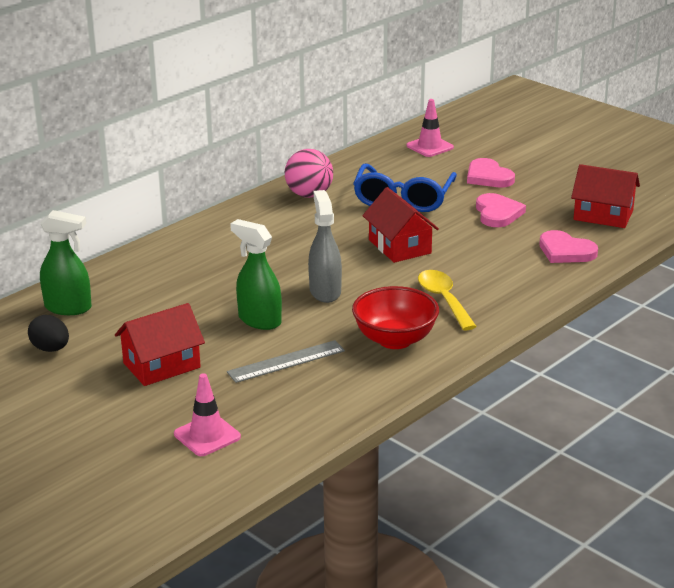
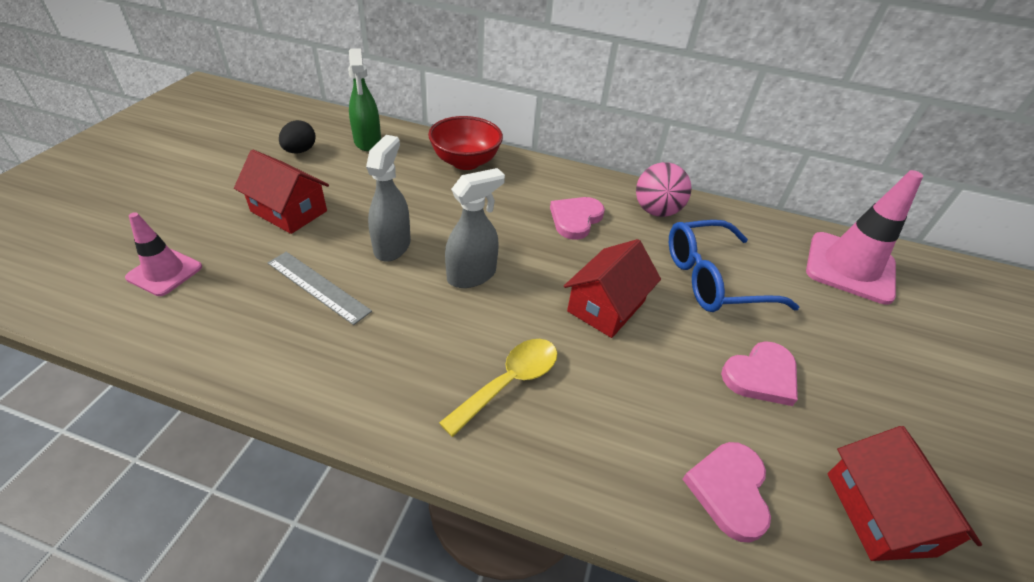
camera: 60 degrees right, 15 degrees up
(259, 320) = (392, 246): green spray bottle -> grey spray bottle
(395, 340) = (394, 362): red bowl -> red bowl (465, 162)
(430, 147) = (850, 267): pink traffic cone -> pink traffic cone, size x1.75
(488, 177) = (841, 339): pink heart -> pink heart (575, 219)

